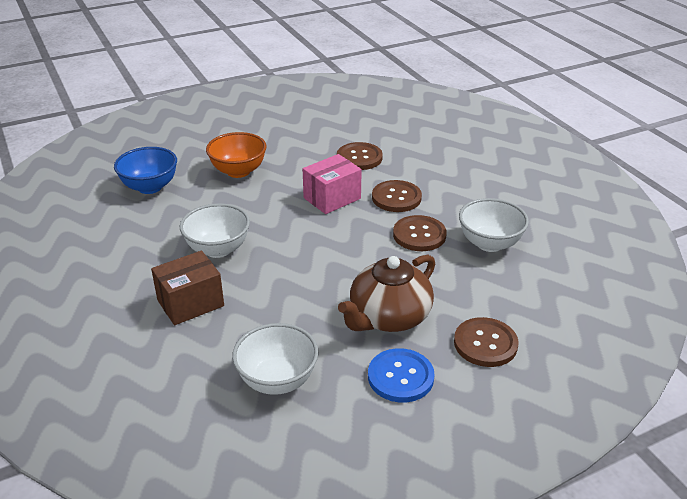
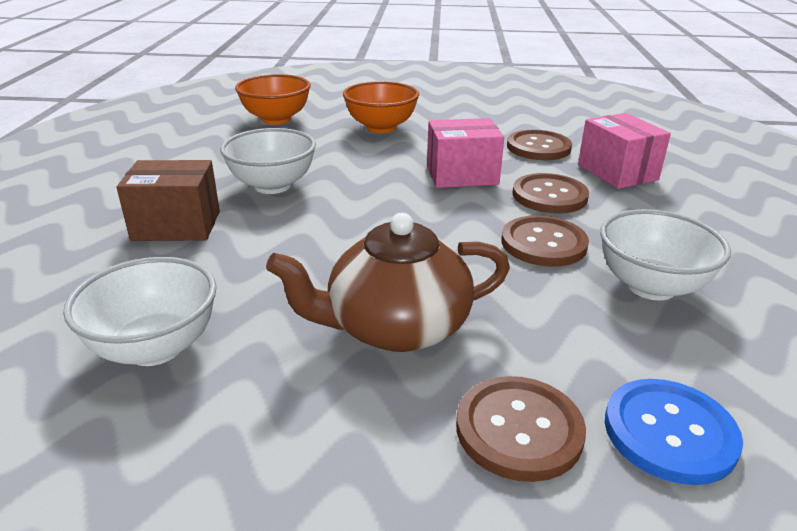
camera: 30 degrees right, 5 degrees down
(150, 187) = (276, 119): blue bowl -> orange bowl
(400, 377) = (324, 420): blue button -> blue button (669, 432)
(420, 165) = (617, 172): none -> pink box

